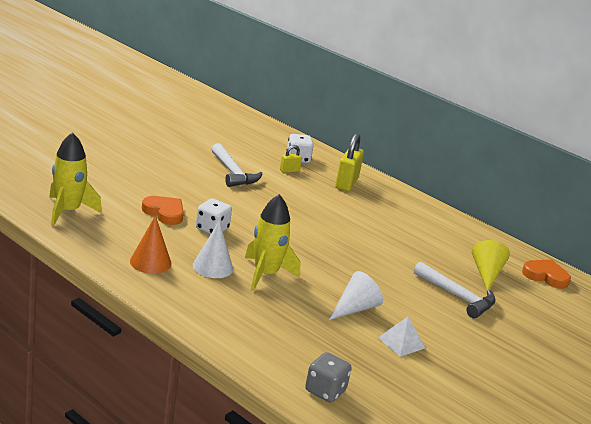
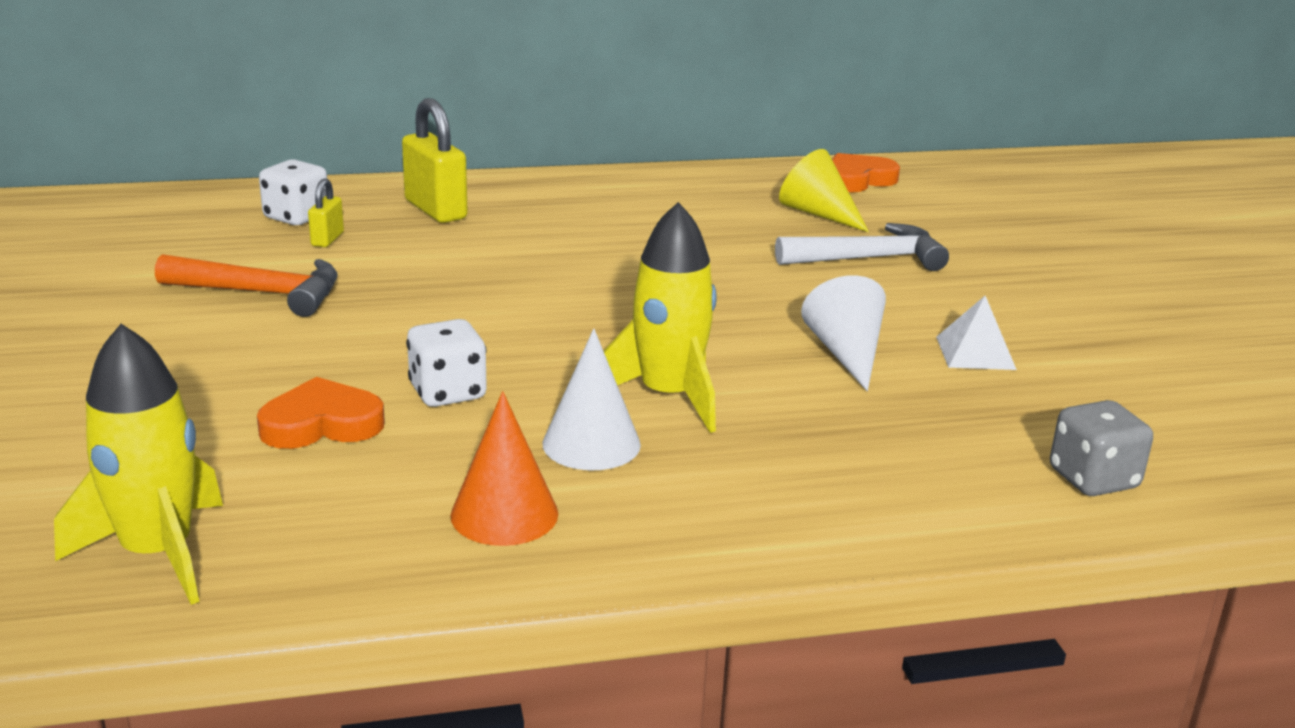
camera: 50 degrees left, 0 degrees up
(233, 173) = (262, 293): white hammer -> orange hammer

